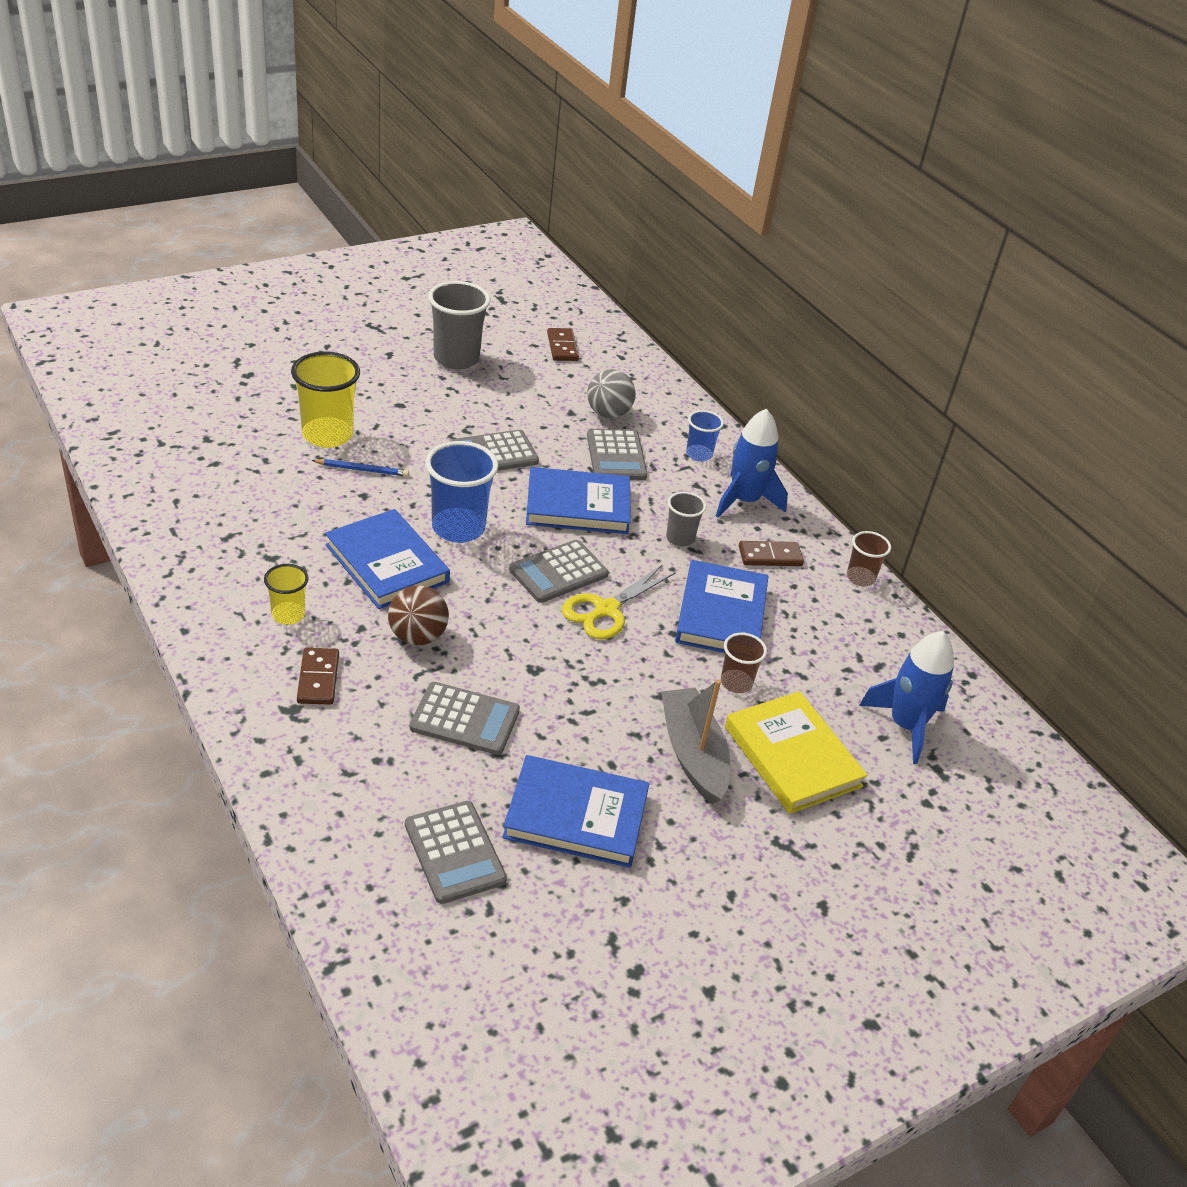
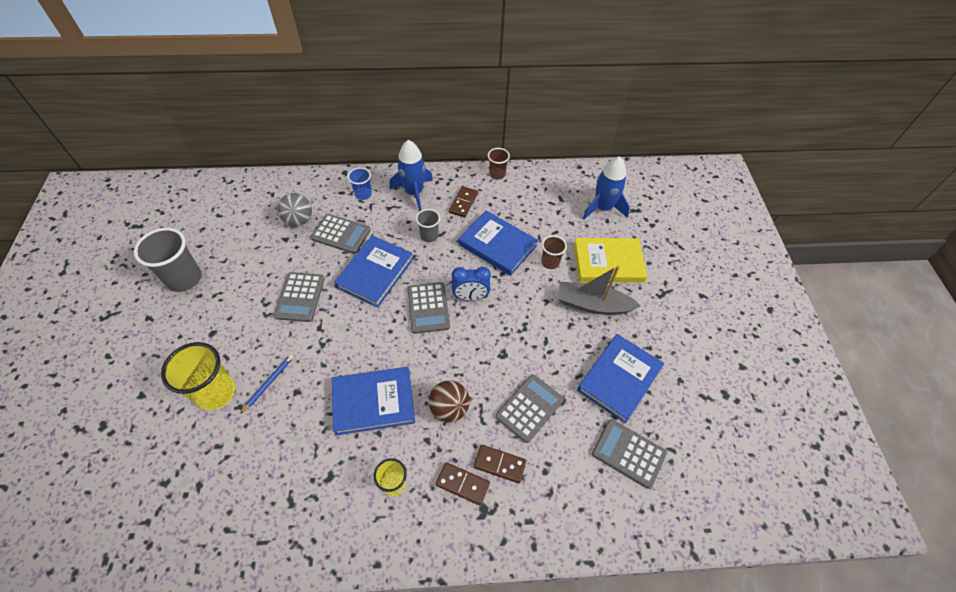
camera: 60 degrees left, 15 degrees up
(454, 852) = (628, 453): grey calculator -> grey calculator turned 150 degrees counterclockwise
(458, 528) = (361, 346): blue cup -> none
(562, 347) = (215, 215): brown domino -> brown domino (499, 464)
(606, 610) = (470, 297): yellow scissors -> blue clock

